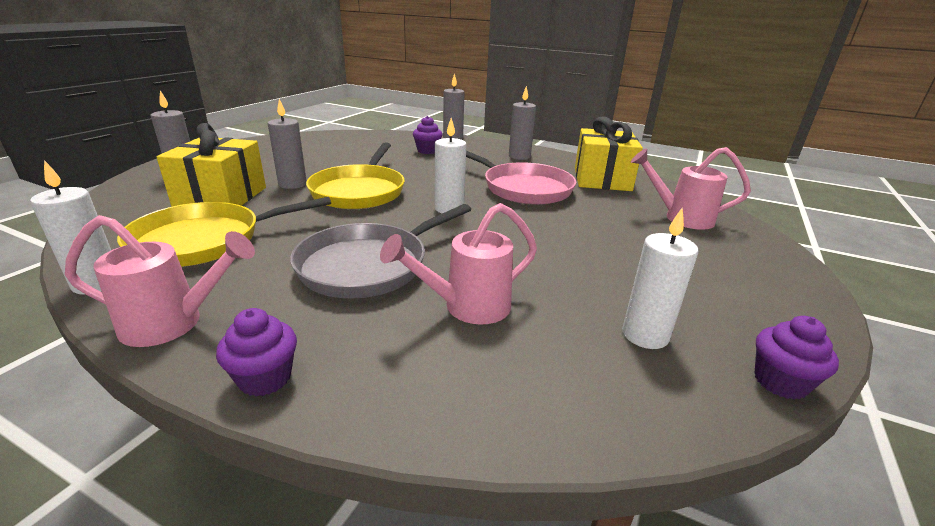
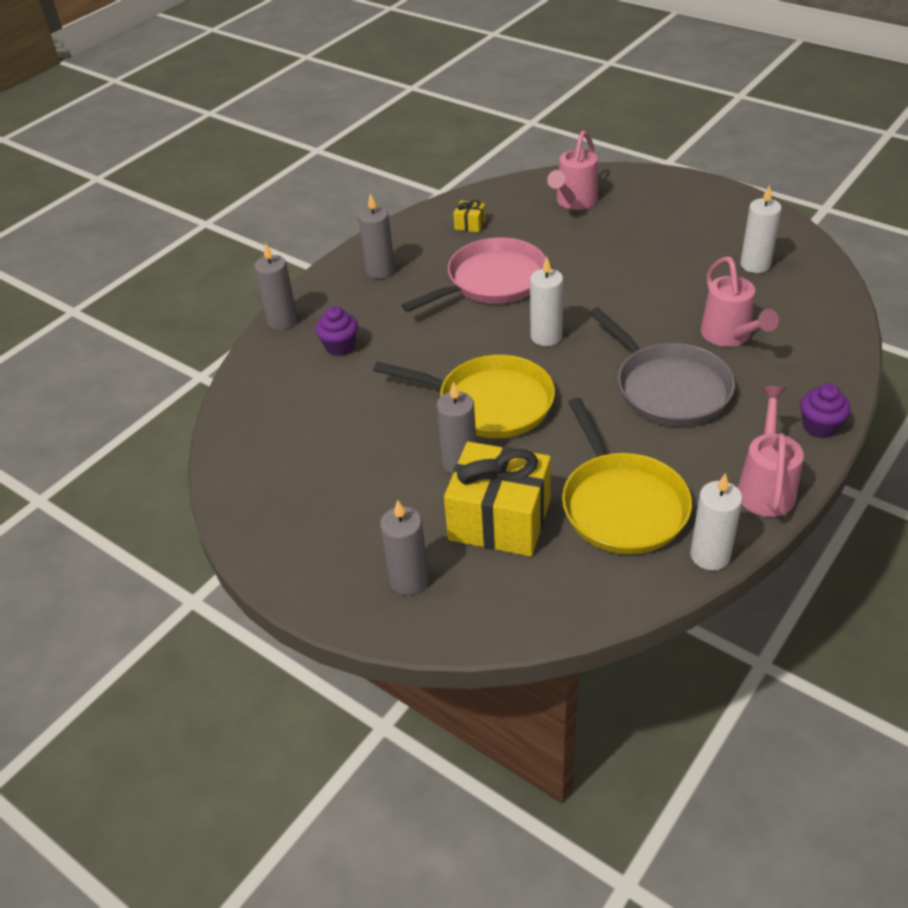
camera: 75 degrees left, 15 degrees up
(602, 179) = (470, 224): yellow gift -> yellow gift, size x0.41
(780, 382) = (793, 230): purple cupcake -> none

